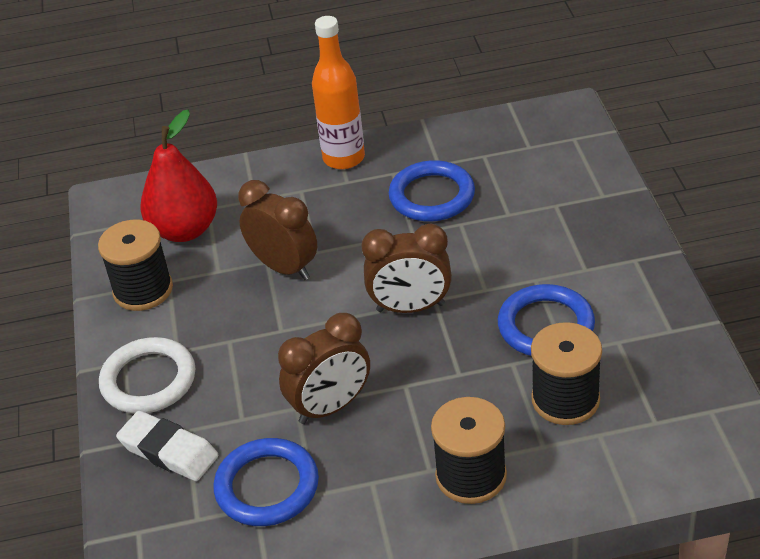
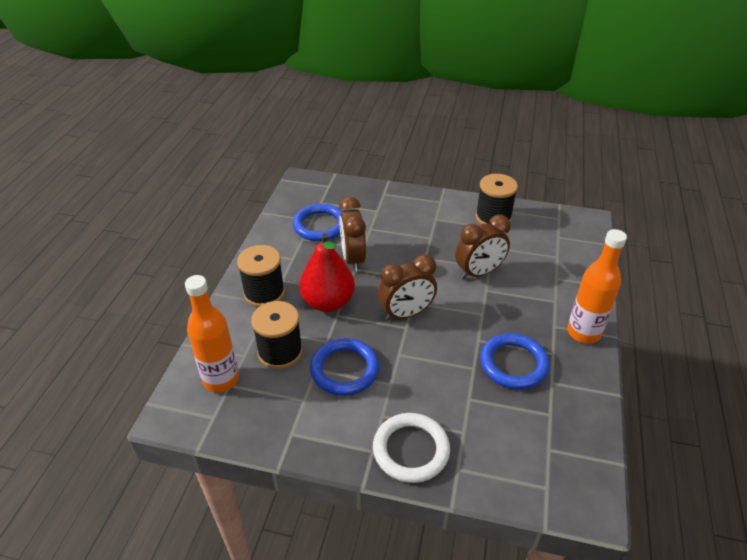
camera: 110 degrees right, 0 degrees up
(148, 380) = (420, 206): white ring -> white ring (411, 450)
(169, 451) = (368, 202): white eraser -> none
(185, 230) = (539, 243): red pear -> red pear (328, 302)
(410, 308) = (406, 314): brown clock -> brown clock turned 135 degrees counterclockwise
(655, 435) = (221, 379): none -> orange bottle

